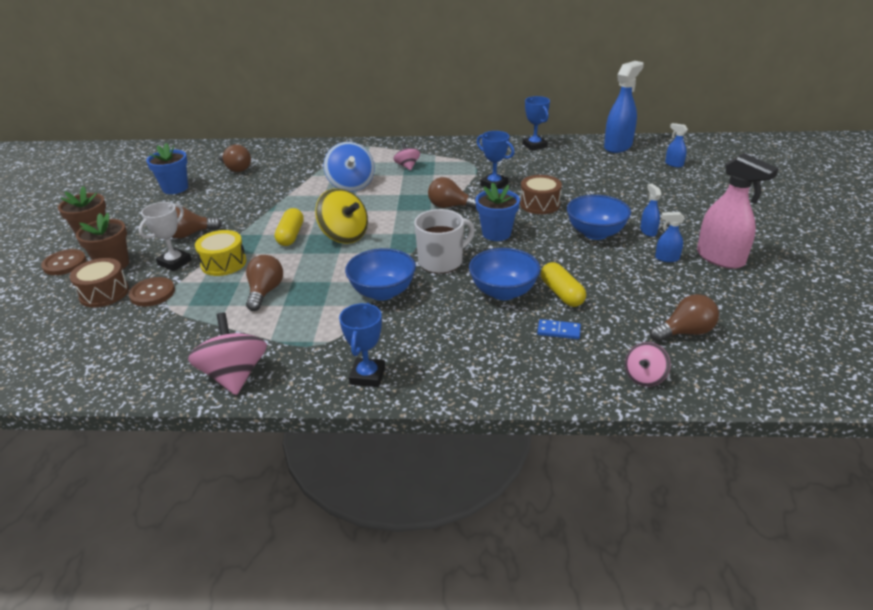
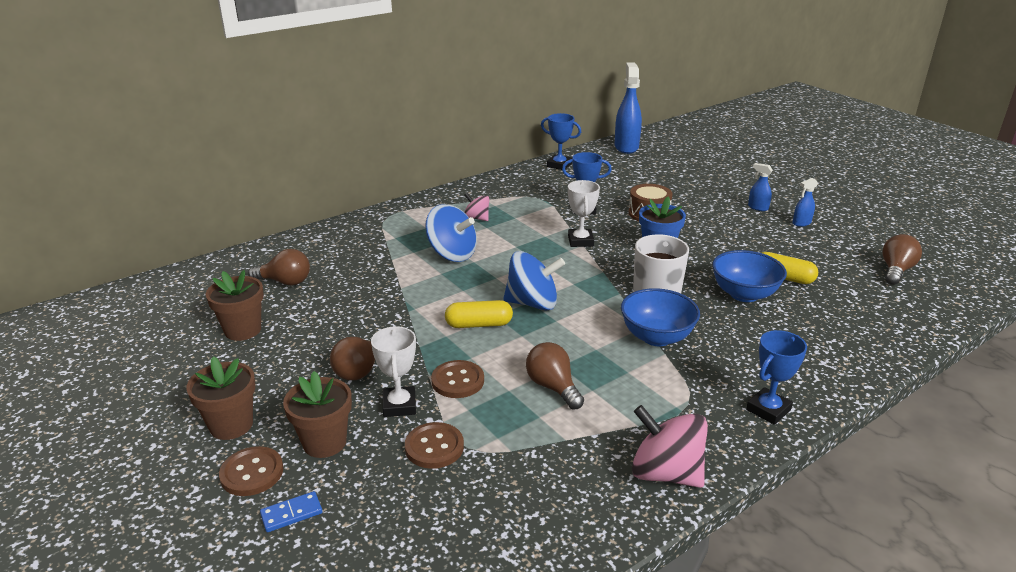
camera: 40 degrees left, 5 degrees down
(104, 293) = (373, 476): brown drum -> none
(175, 188) = (243, 330): blue flower pot -> brown flower pot
(223, 263) = (457, 381): yellow drum -> brown button
(291, 235) = (479, 324): yellow capsule -> yellow capsule turned 60 degrees counterclockwise
(344, 235) = (532, 303): yellow spinning top -> blue spinning top
(367, 376) = (768, 410): blue trophy -> blue trophy turned 75 degrees clockwise
(450, 206) = (580, 241): brown light bulb -> white trophy
(558, 331) = (828, 306): blue domino -> blue domino (291, 514)
(595, 233) = (727, 222): blue bowl -> none
(644, 377) = (926, 312): pink spinning top -> none
(673, 164) = (689, 150): blue spray bottle -> none
(720, 258) = (831, 210): pink spray bottle -> none

